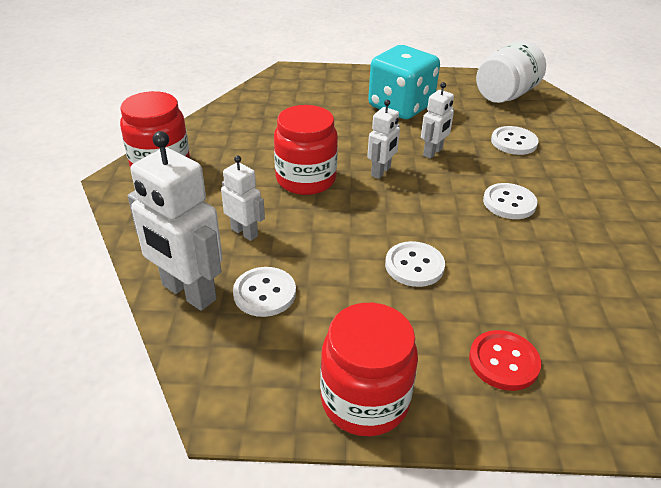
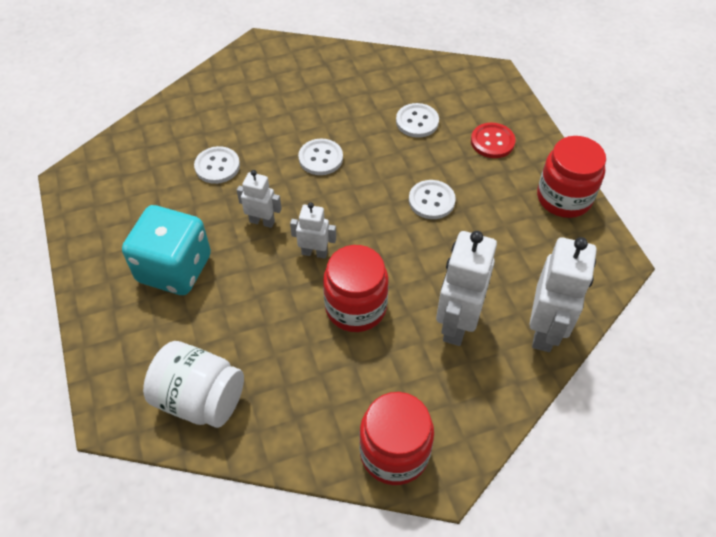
camera: 110 degrees left, 15 degrees up
(244, 232) = (456, 324): white robot -> white robot, size x1.81
(264, 293) = (514, 281): white button -> white button (417, 122)
(505, 95) = (115, 184): white jar -> white jar (200, 399)

